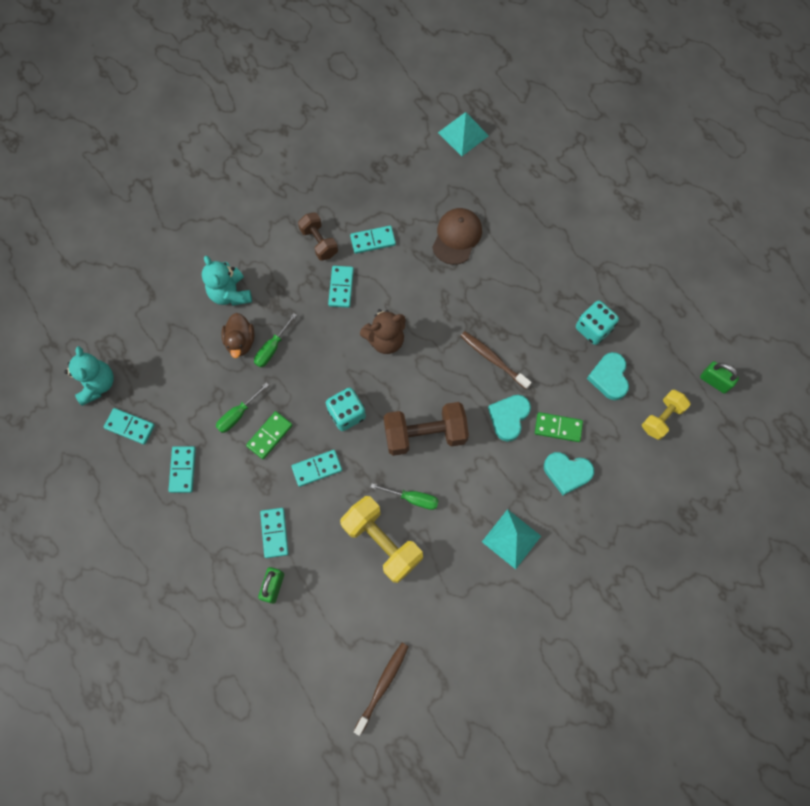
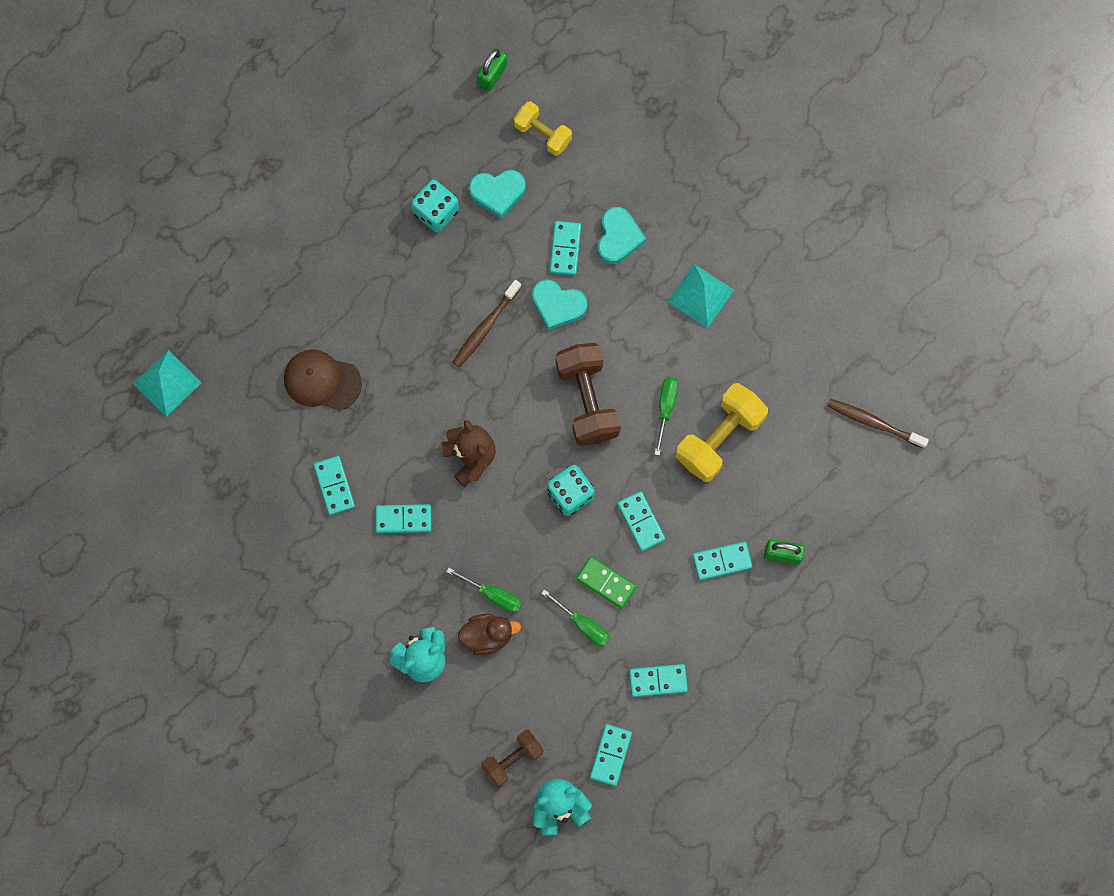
camera: 95 degrees left, 5 degrees up
(319, 242) = (341, 554): brown dumbbell -> brown dumbbell (512, 759)
(558, 427) = (565, 249): green domino -> turquoise domino

